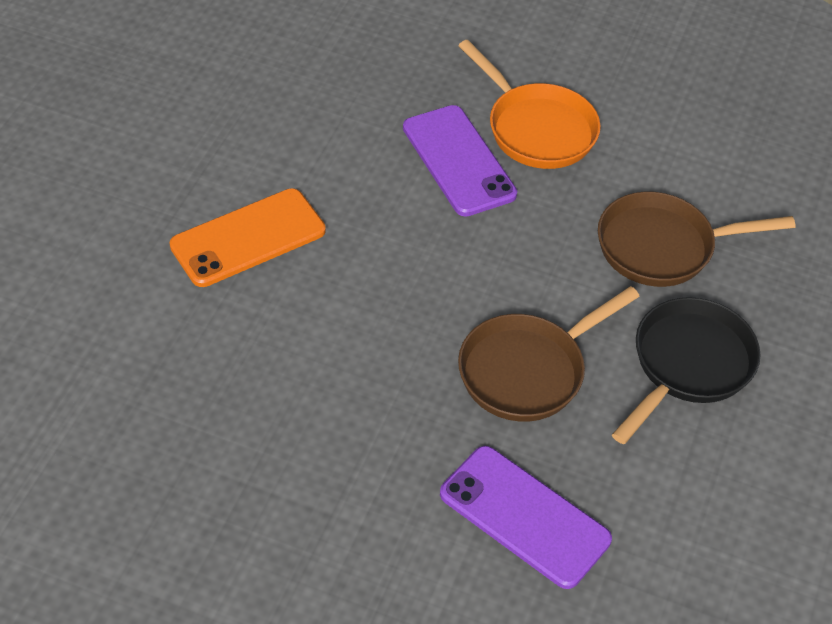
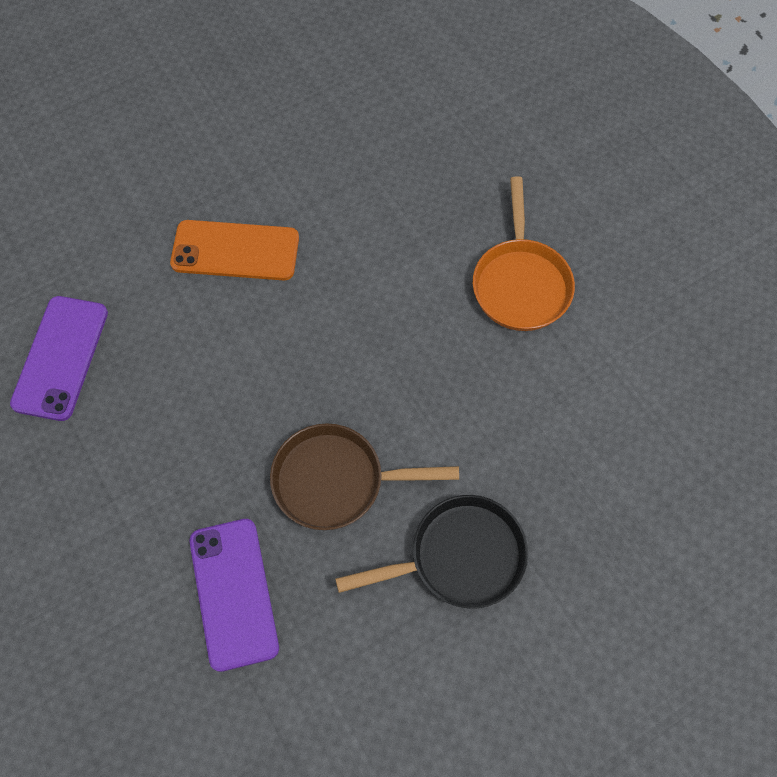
camera: 40 degrees right, 15 degrees up
(458, 161) = (436, 276): purple phone -> purple phone (61, 358)
(662, 247) = (530, 445): brown pan -> none

